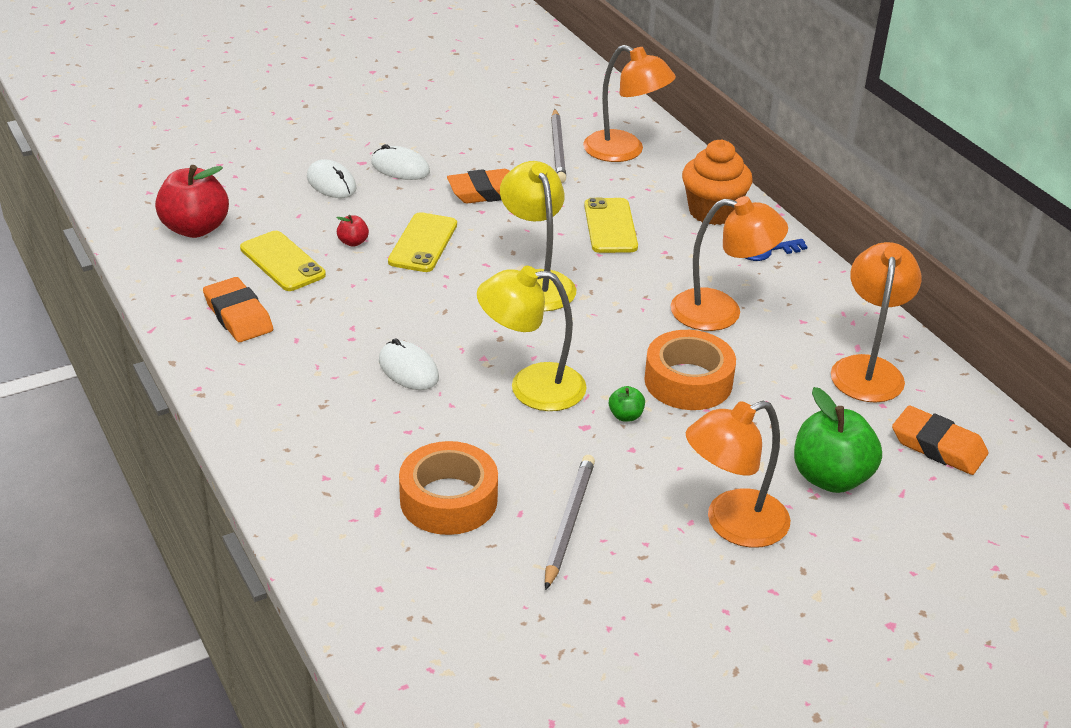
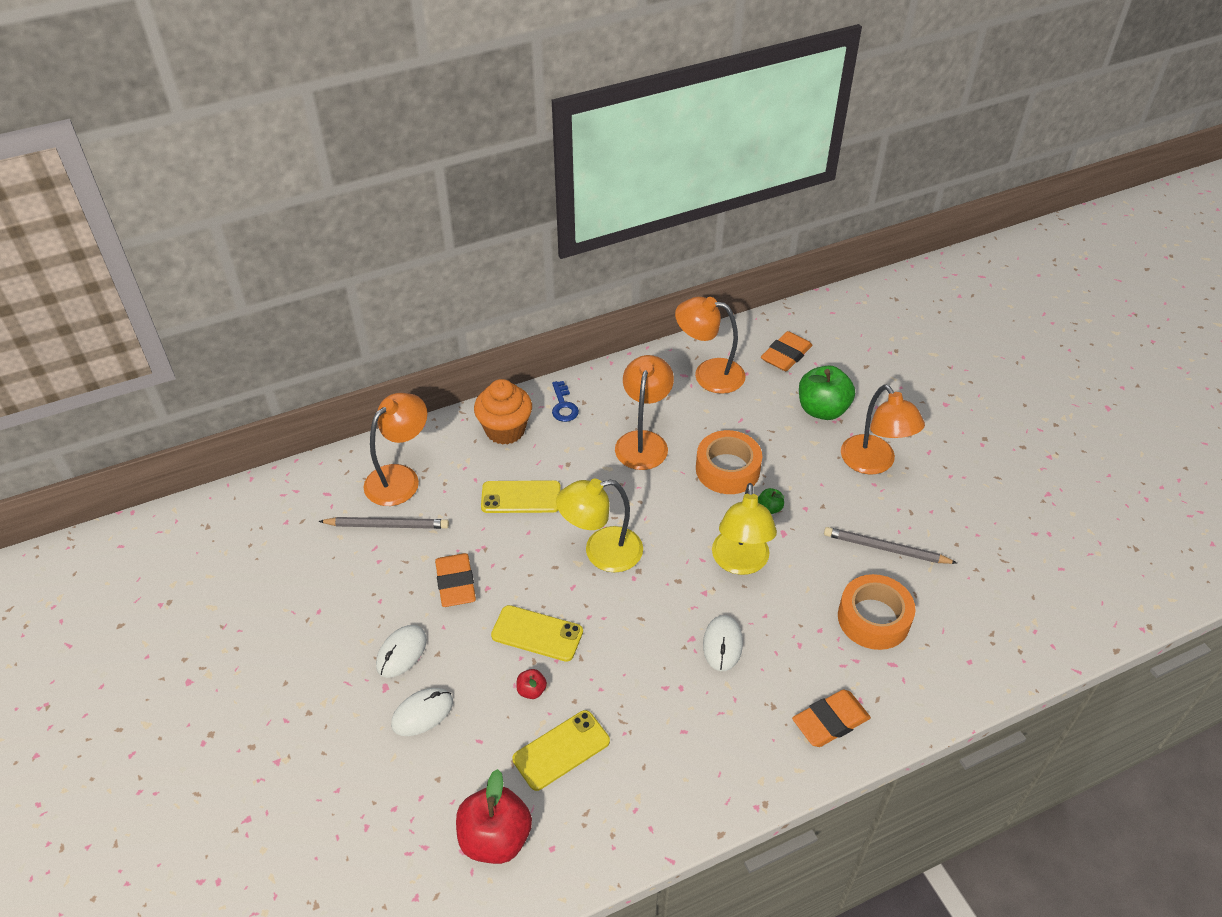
camera: 85 degrees left, 10 degrees up
(238, 315) = (648, 782): orange eraser -> orange eraser (830, 721)
(408, 369) = (722, 644): white mouse -> white mouse turned 45 degrees counterclockwise

